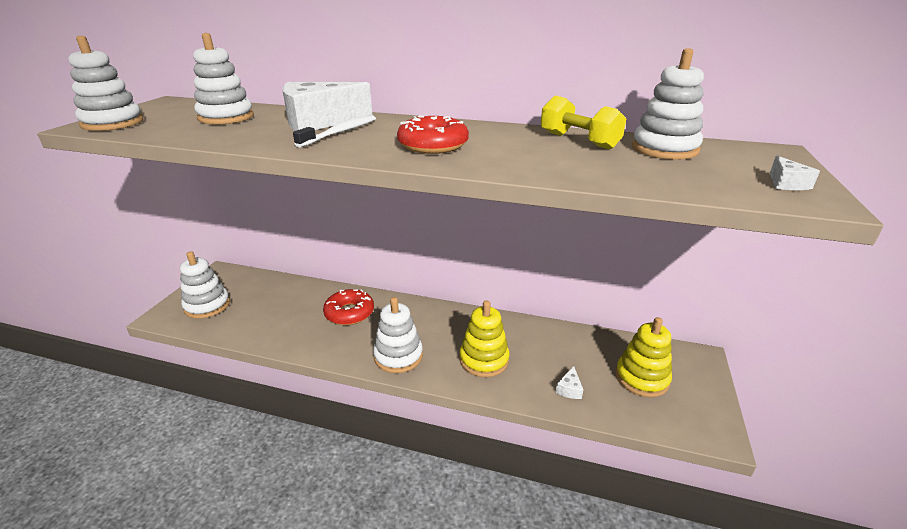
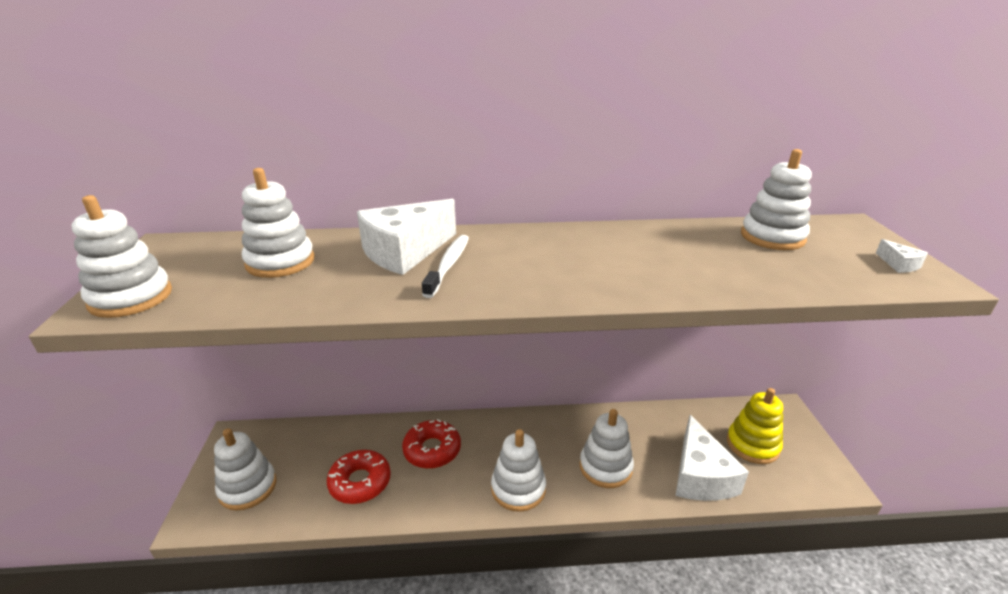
camera: 20 degrees left, 0 degrees up
(433, 145) = (567, 268): red donut -> red donut (360, 482)
(484, 360) = (605, 467): yellow stacking toy -> white stacking toy
(569, 389) = (700, 476): white cheese -> white cheese, size x2.50
(578, 141) = (693, 238): yellow dumbbell -> none

